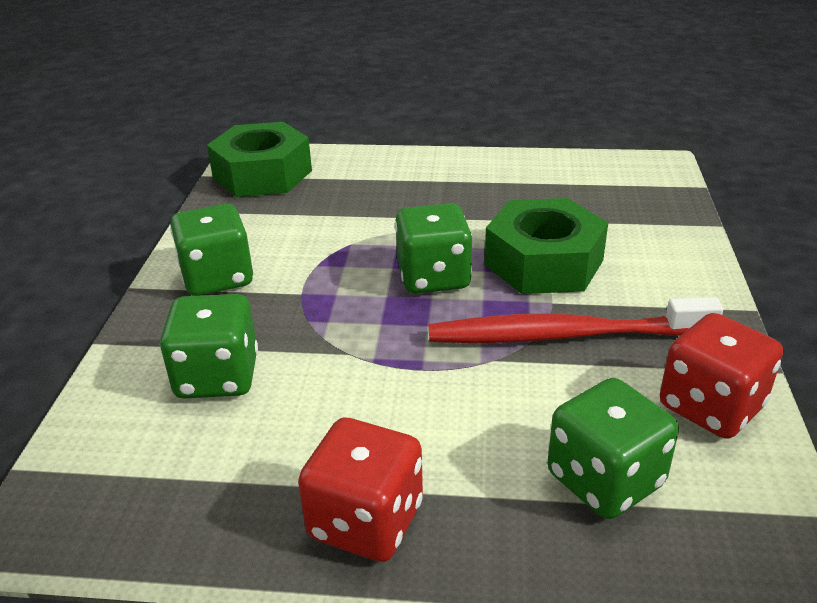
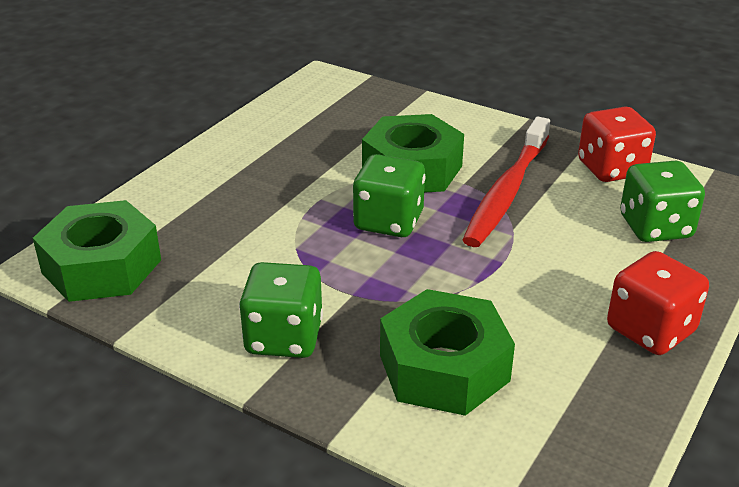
camera: 65 degrees left, 0 degrees up
(217, 377) = (444, 368): green dice -> green nut

